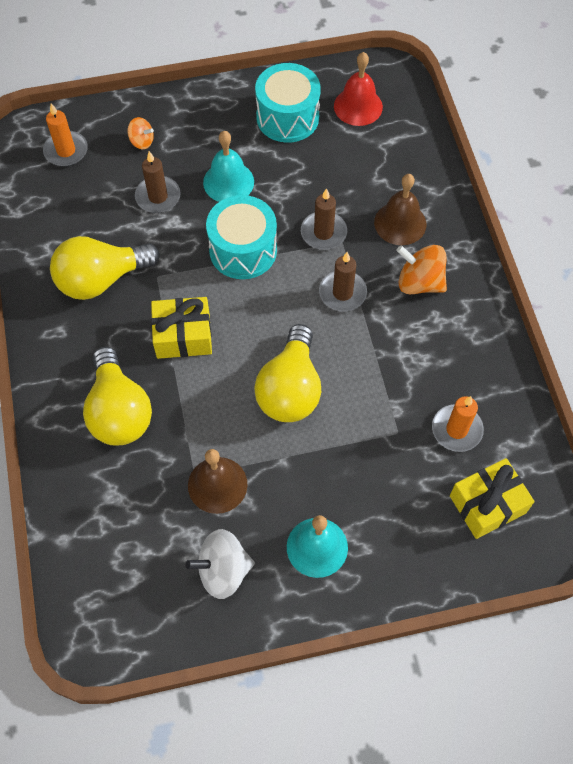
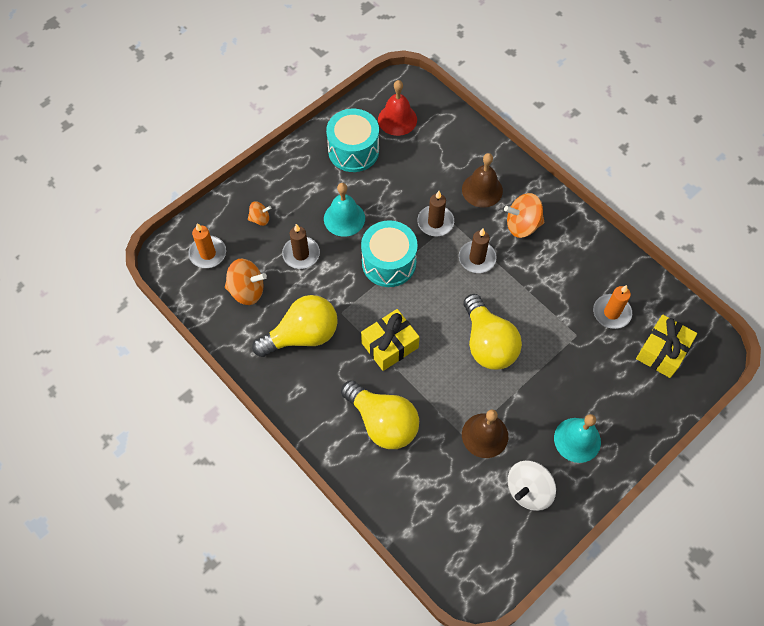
camera: 30 degrees left, 0 degrees up
(78, 206) = (247, 290): none -> orange spinning top
(101, 279) = (302, 335): yellow light bulb -> yellow light bulb turned 150 degrees counterclockwise

